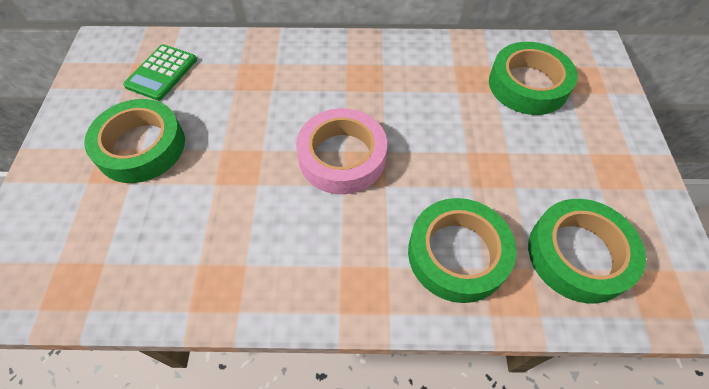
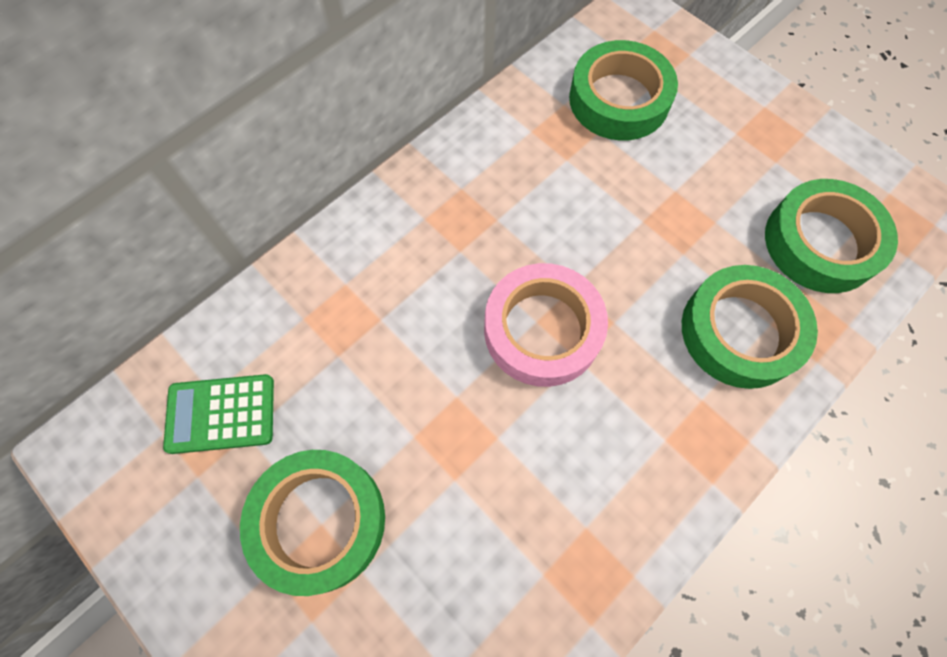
camera: 45 degrees left, 10 degrees up
(161, 73) = (221, 414): green calculator -> green calculator turned 105 degrees clockwise

